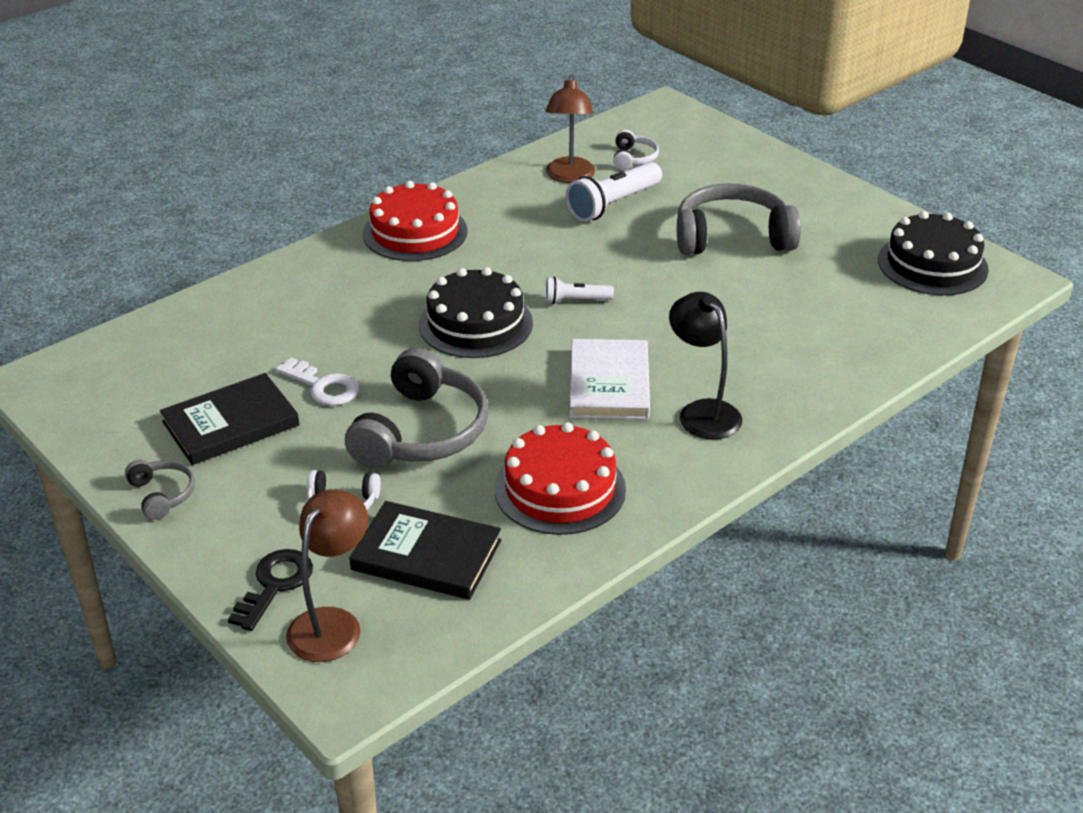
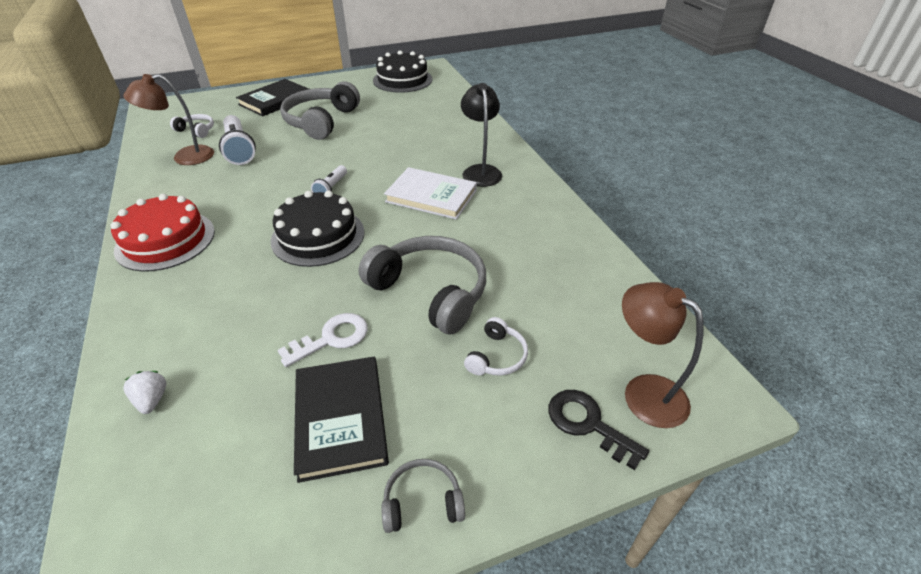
camera: 70 degrees left, 5 degrees up
(217, 316) = (152, 400): none -> white strawberry
(426, 555) = (576, 319): black book -> black book (275, 100)
(560, 489) = (528, 240): red cake -> none
(569, 177) = (185, 157): brown lamp -> brown lamp turned 135 degrees clockwise
(702, 412) = (480, 171): black lamp -> black lamp turned 90 degrees clockwise

